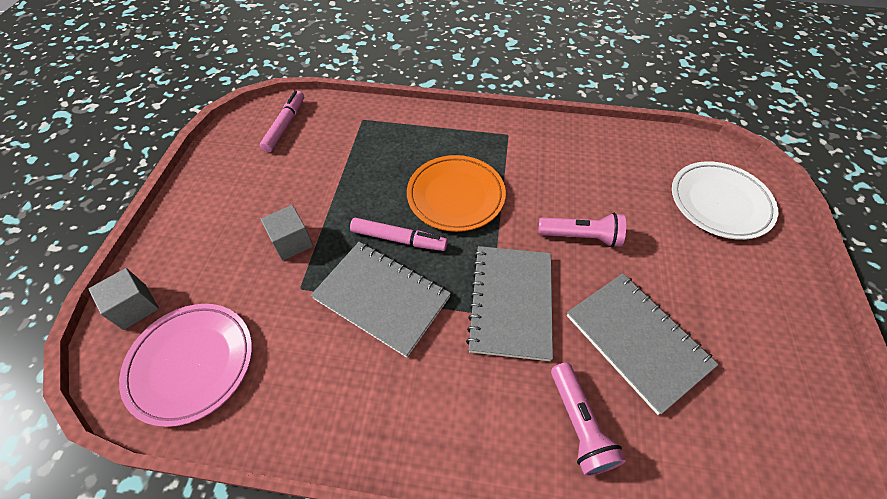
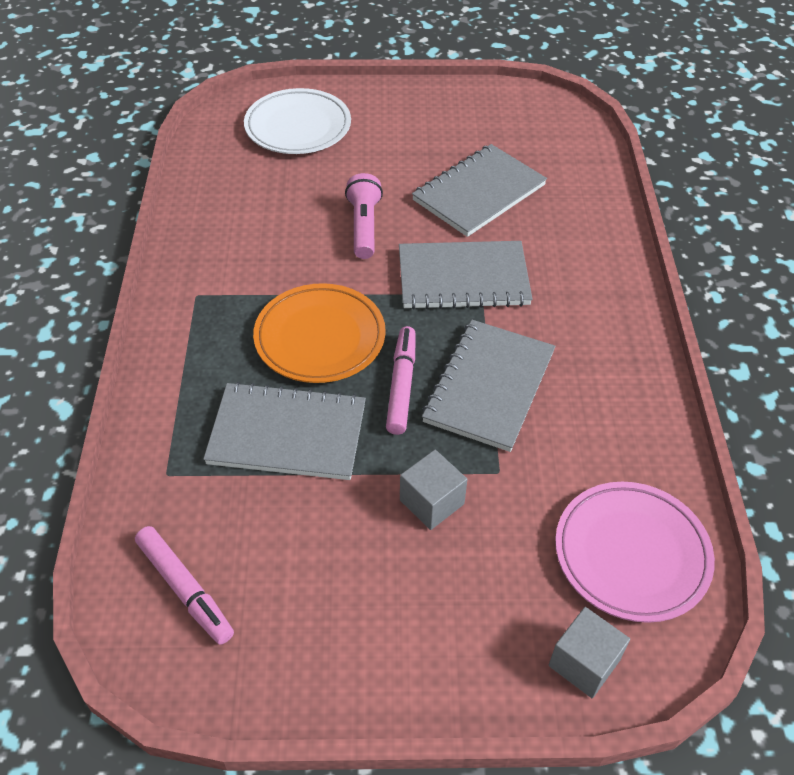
camera: 100 degrees left, 5 degrees down
(285, 125) = (185, 589): pink marker -> pink marker turned 135 degrees counterclockwise
(374, 172) = (287, 434): none -> grey notebook
(578, 424) = (570, 230): pink flashlight -> none

